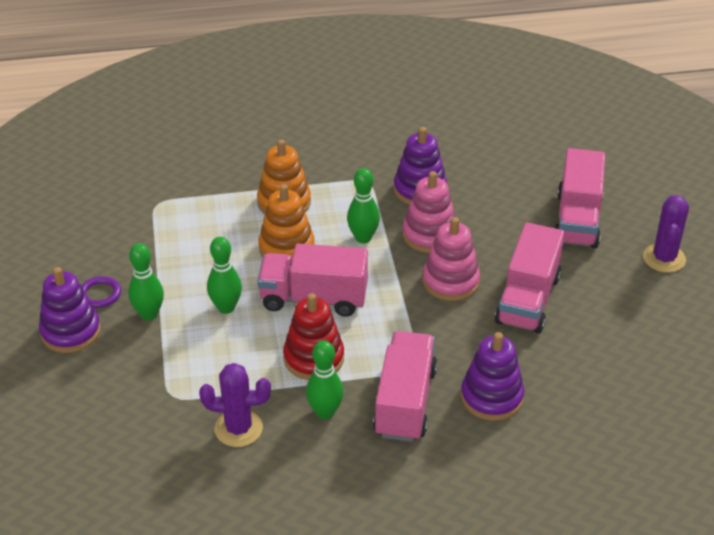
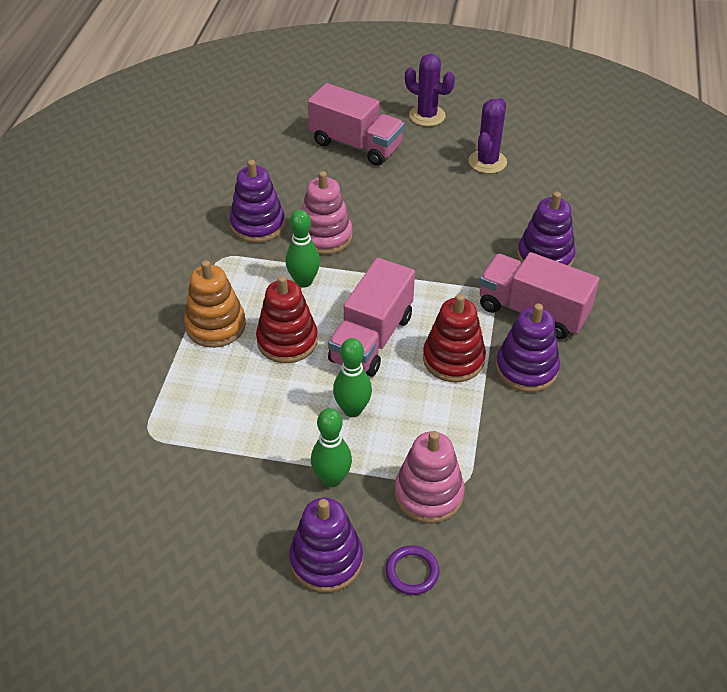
camera: 70 degrees left, 5 degrees up
(100, 294) = (277, 519): purple ring -> purple ring (412, 572)
(238, 428) = (527, 438): purple cactus -> purple cactus (487, 162)
(286, 248) = (287, 341): orange stacking toy -> red stacking toy
(325, 412) = (526, 368): green bowling pin -> purple stacking toy
(450, 281) = (394, 240): pink stacking toy -> pink stacking toy (428, 494)
(528, 299) = (439, 202): pink truck -> none

